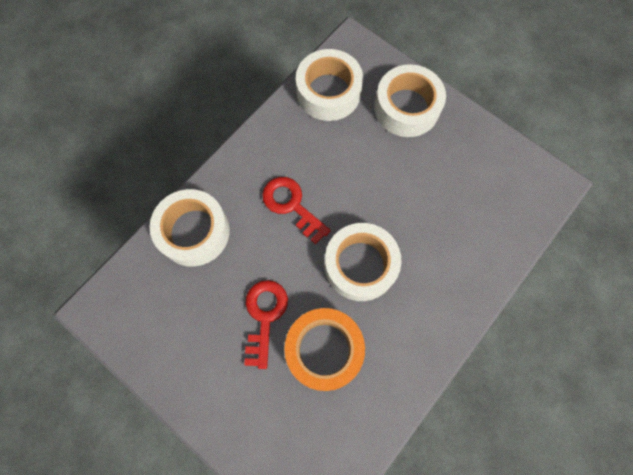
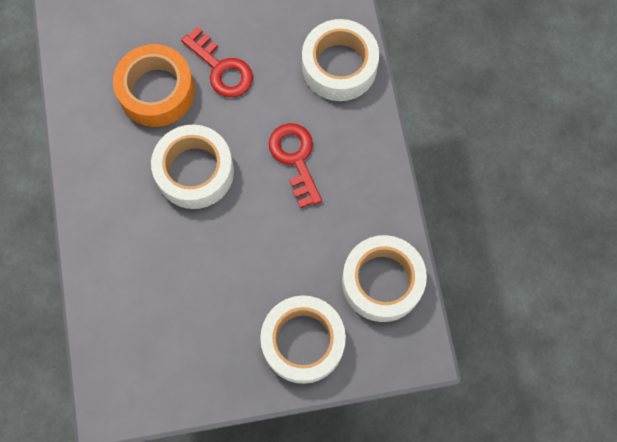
camera: 130 degrees right, 0 degrees up
(291, 205) = (295, 158): red key -> red key turned 105 degrees counterclockwise

